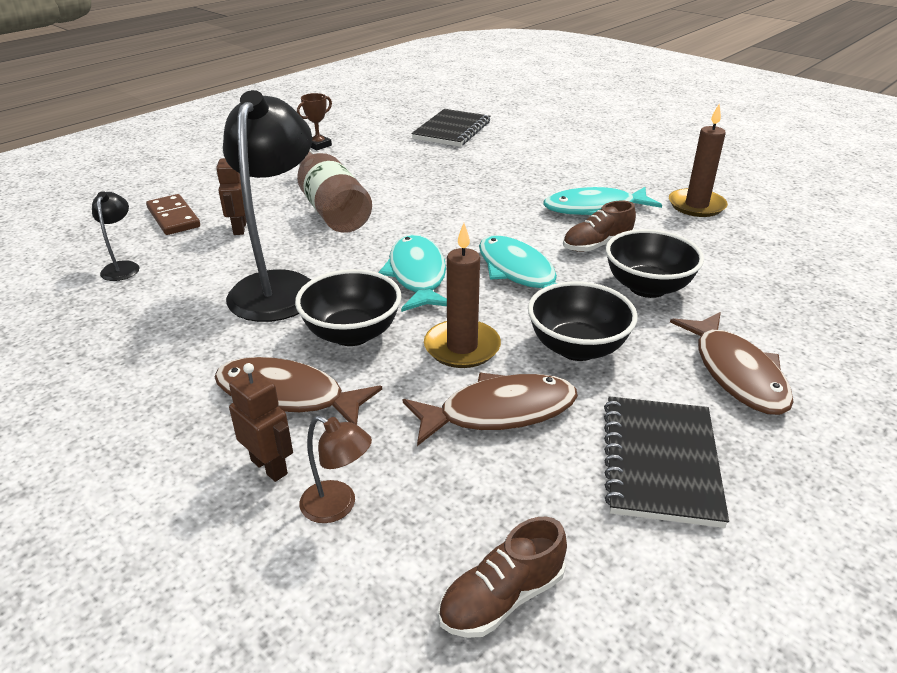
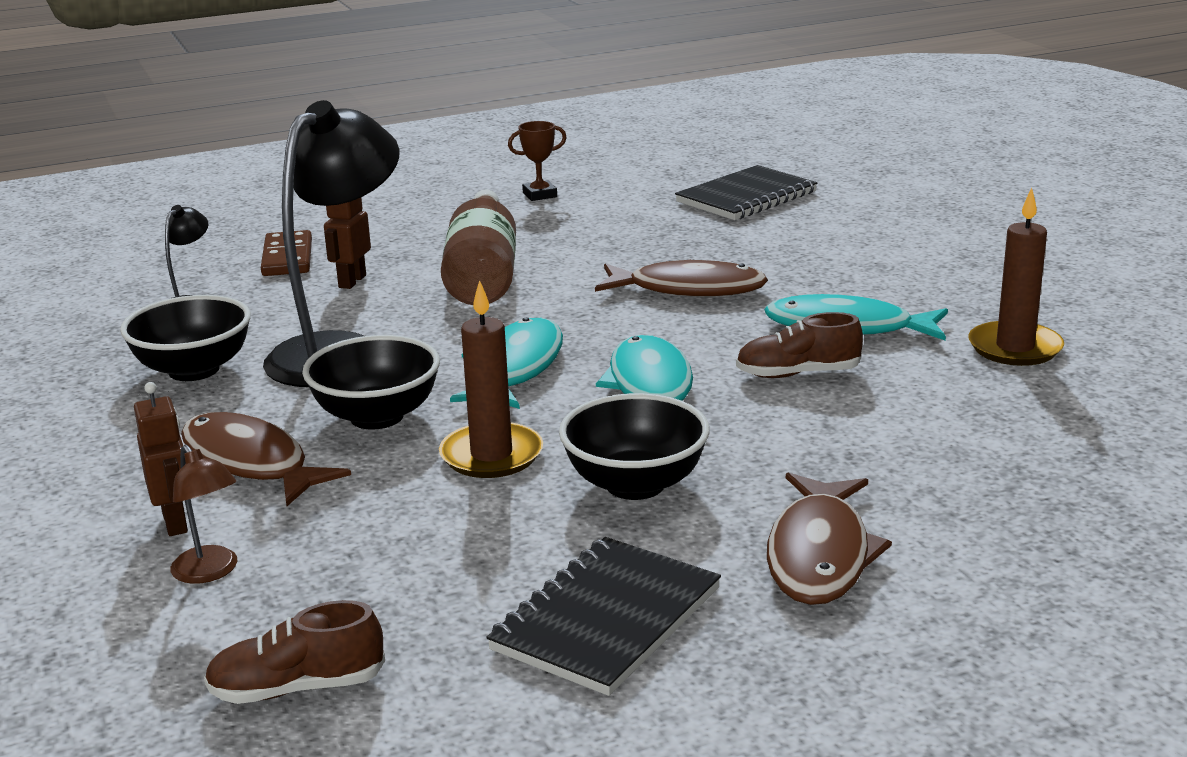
camera: 25 degrees right, 10 degrees down
(499, 412) = (467, 528): brown fish -> brown fish (688, 289)
(647, 287) = (811, 436): black bowl -> black bowl (194, 370)

